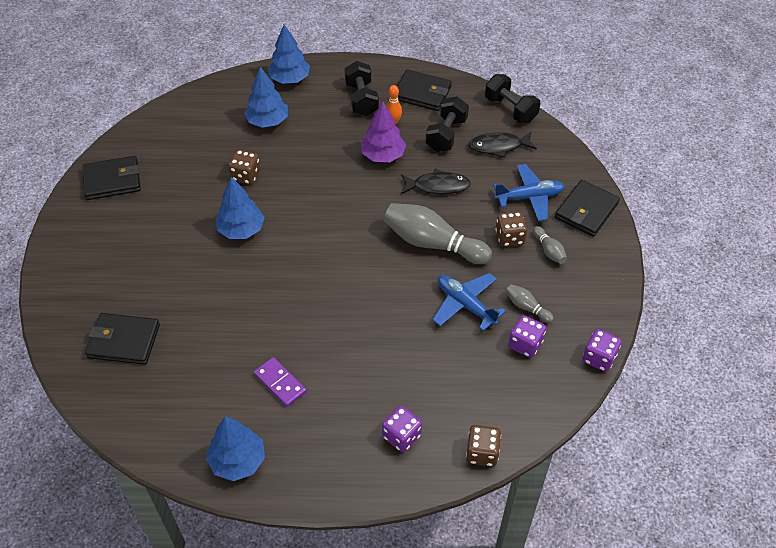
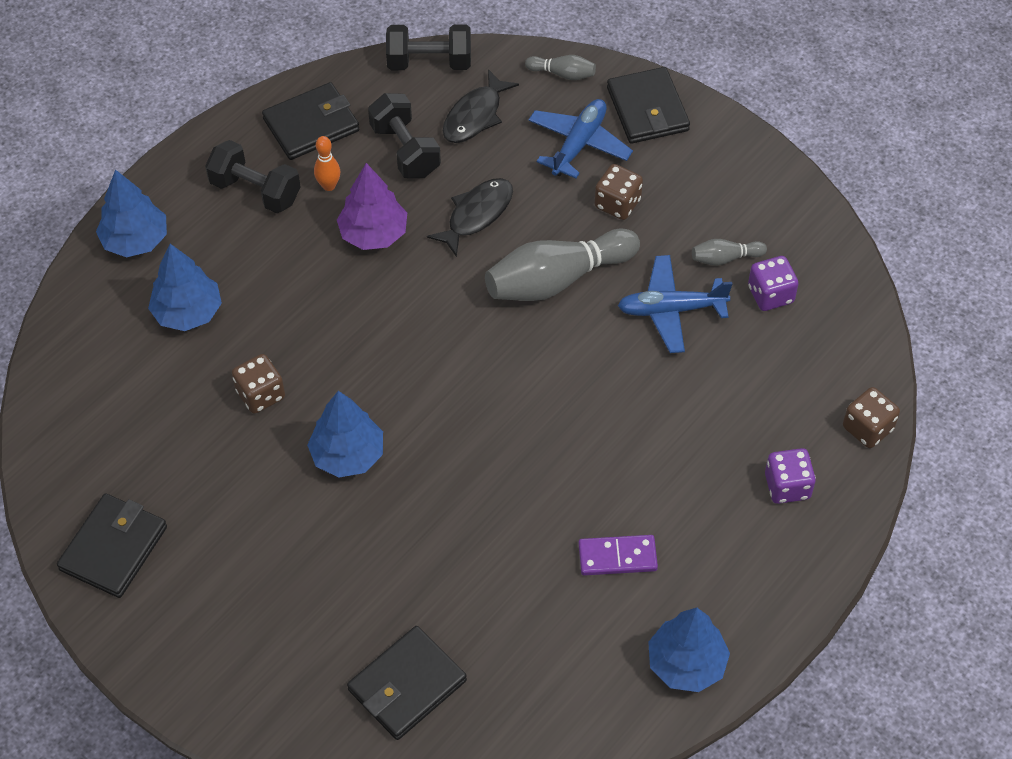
camera: 50 degrees left, 5 degrees up
(549, 250) = (669, 183): grey bowling pin -> grey bowling pin (563, 74)
(599, 358) = (843, 245): purple dice -> none

